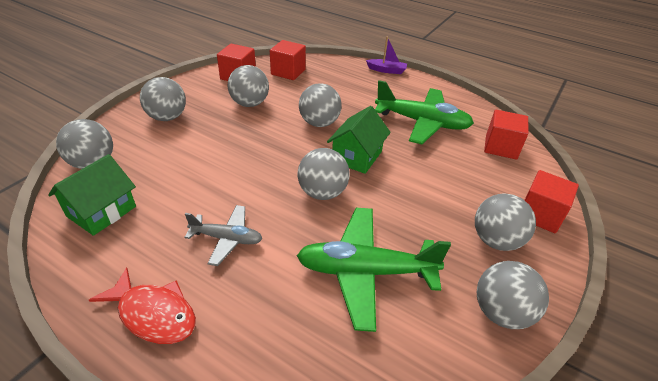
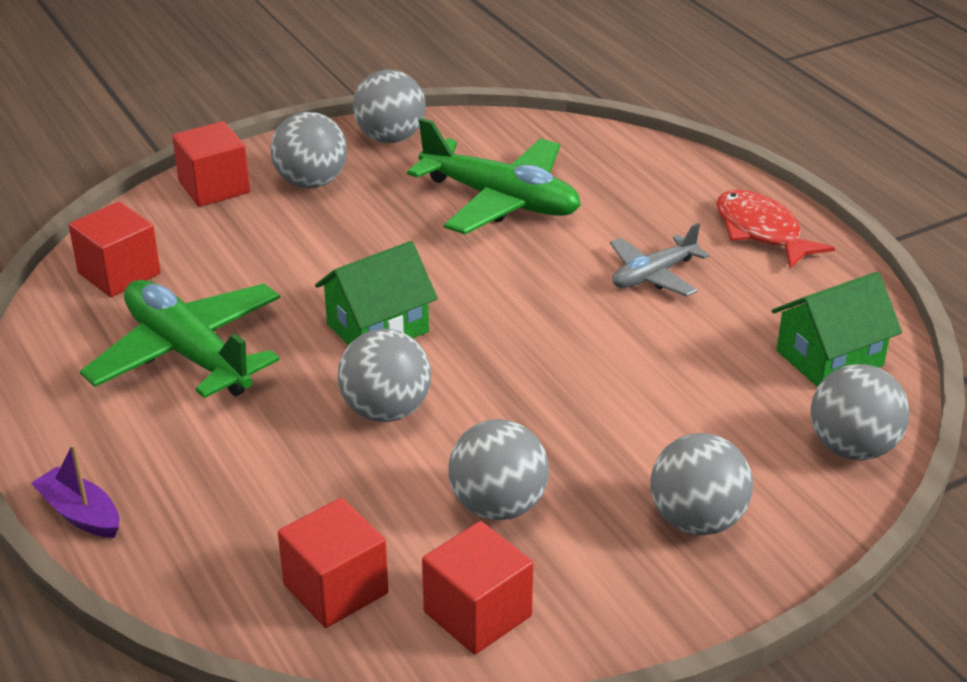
camera: 150 degrees left, 5 degrees down
(227, 239) = (653, 275): grey plane -> grey plane turned 75 degrees counterclockwise
(322, 193) = (483, 292): grey ball -> none

